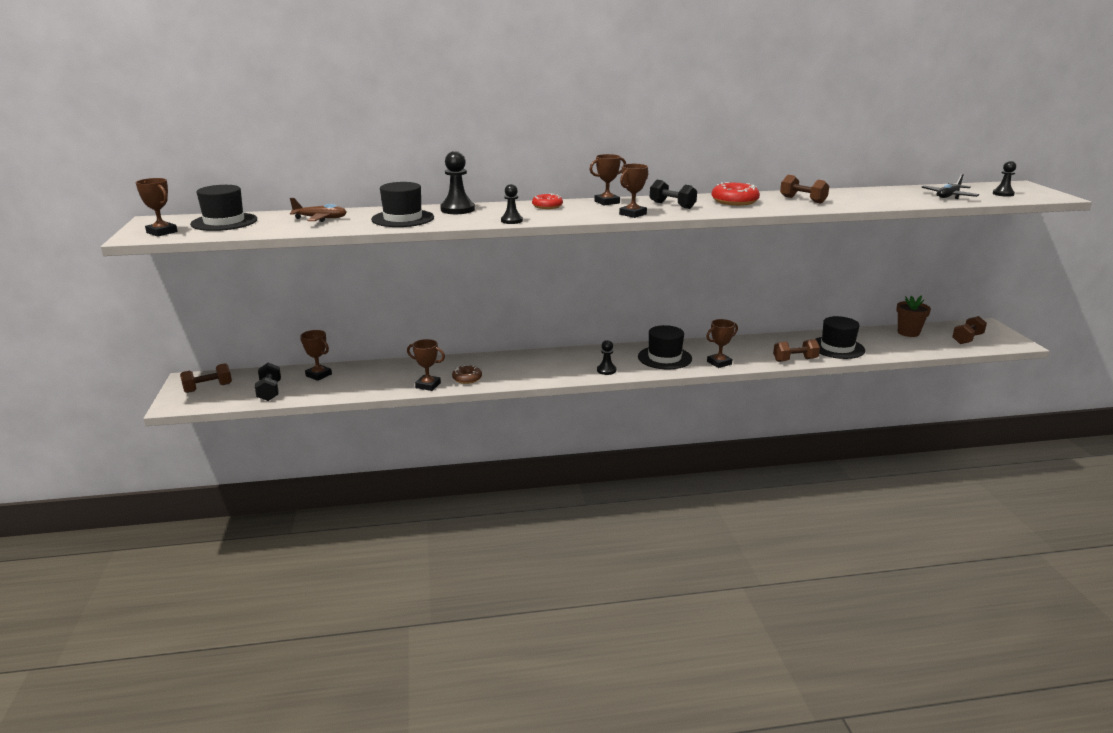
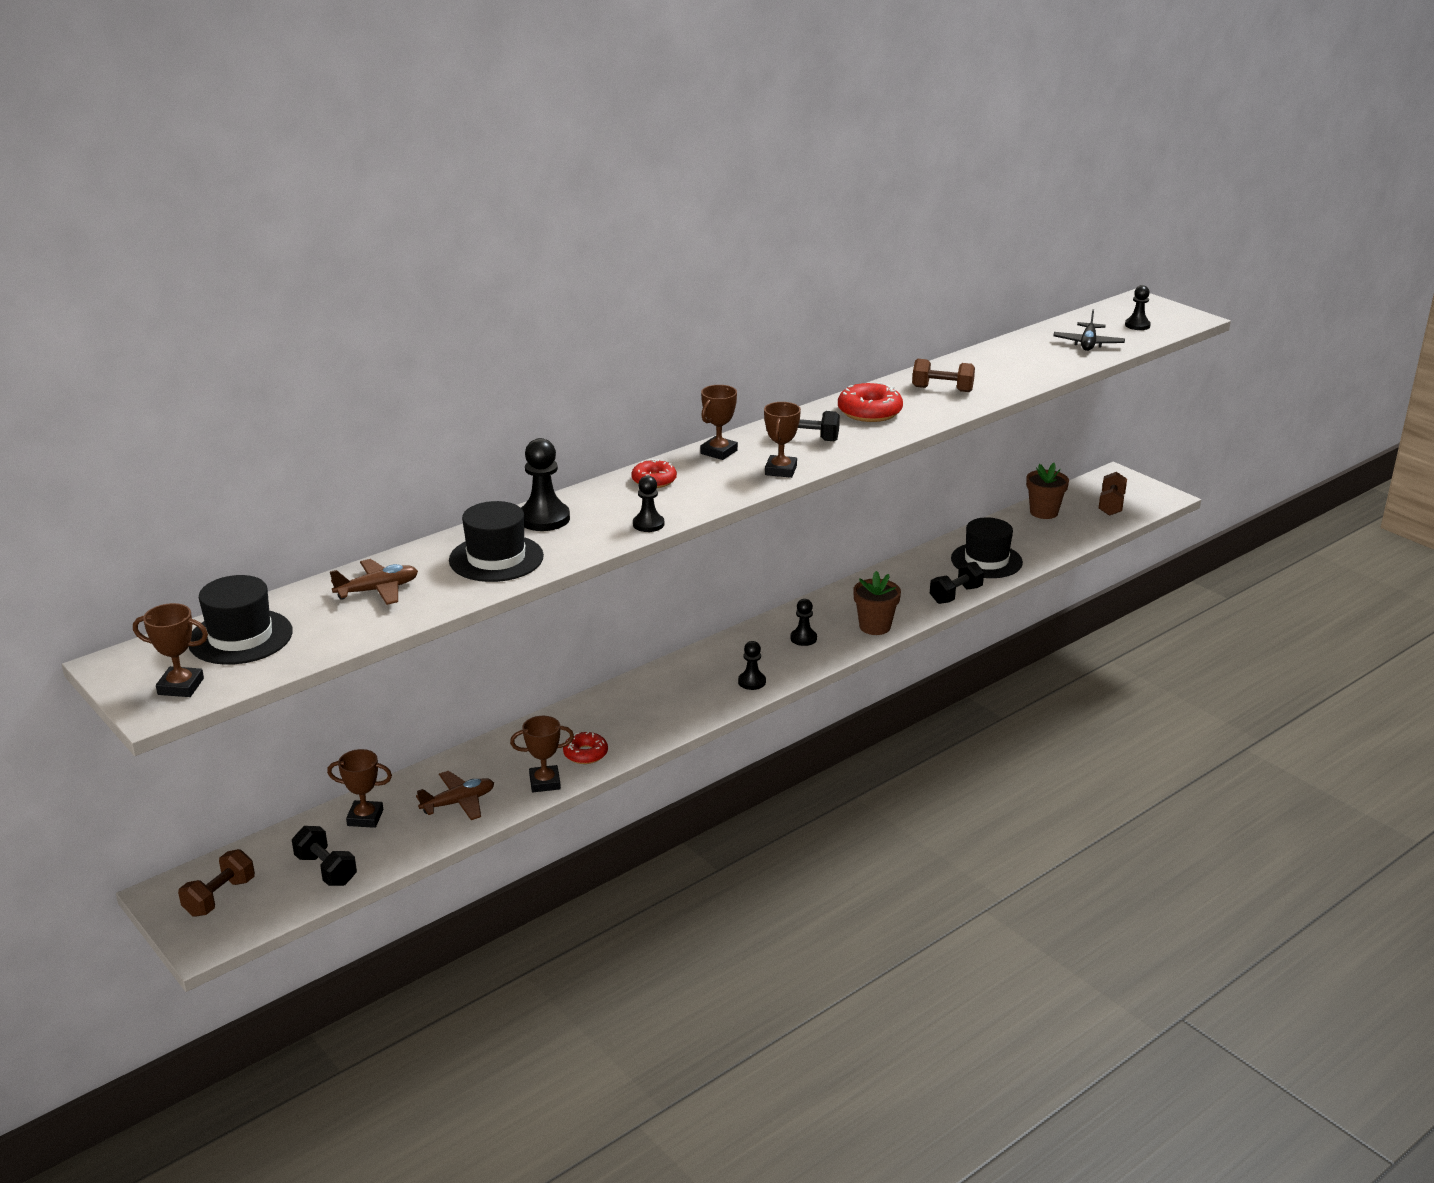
camera: 30 degrees left, 5 degrees up
(372, 382) = (458, 802): none -> brown plane
(467, 378) = (585, 754): brown donut -> red donut
(664, 358) = (803, 638): black hat -> black pawn
(719, 363) = (875, 626): brown trophy -> brown flower pot
(795, 360) = (955, 595): brown dumbbell -> black dumbbell

